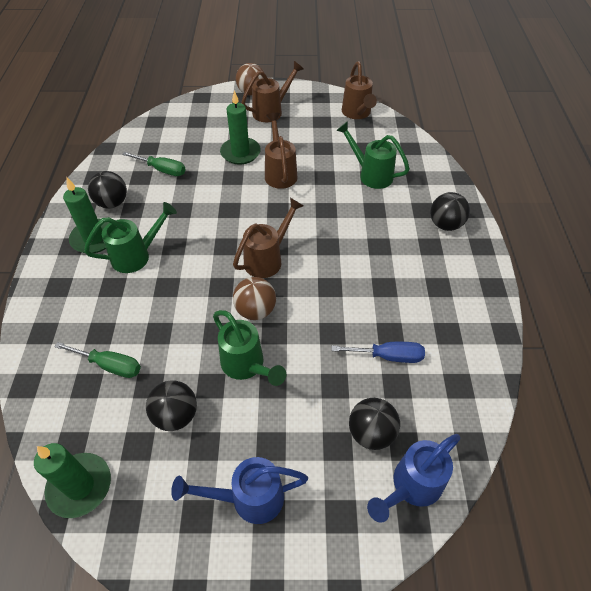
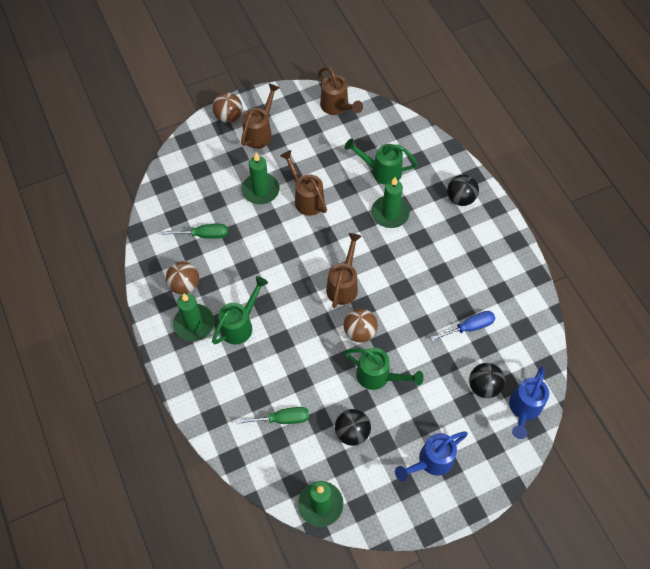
camera: 25 degrees left, 10 degrees up
(112, 203) = (185, 285): black ball -> brown ball
(358, 212) = (390, 213): none -> green candle

